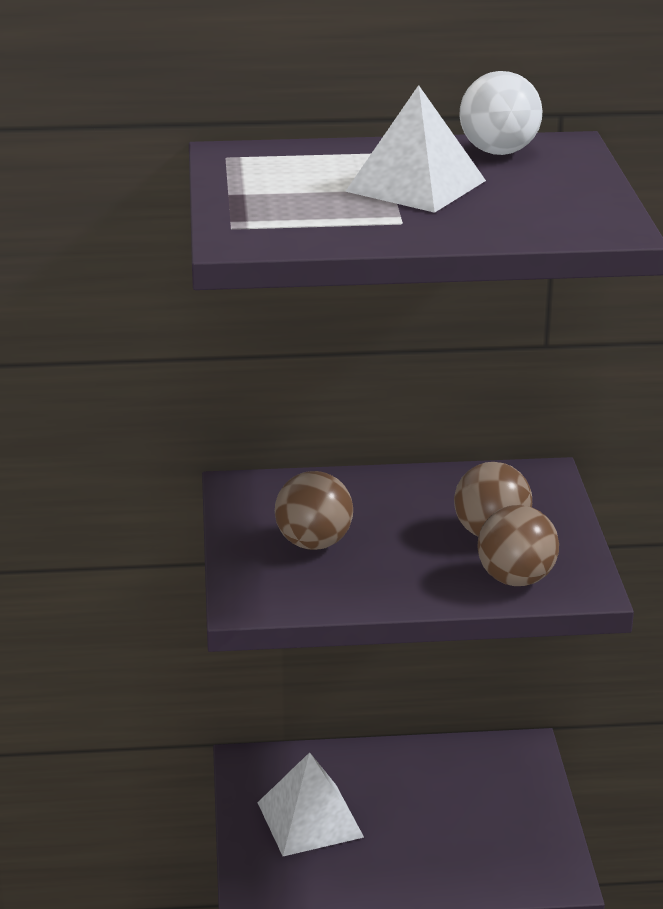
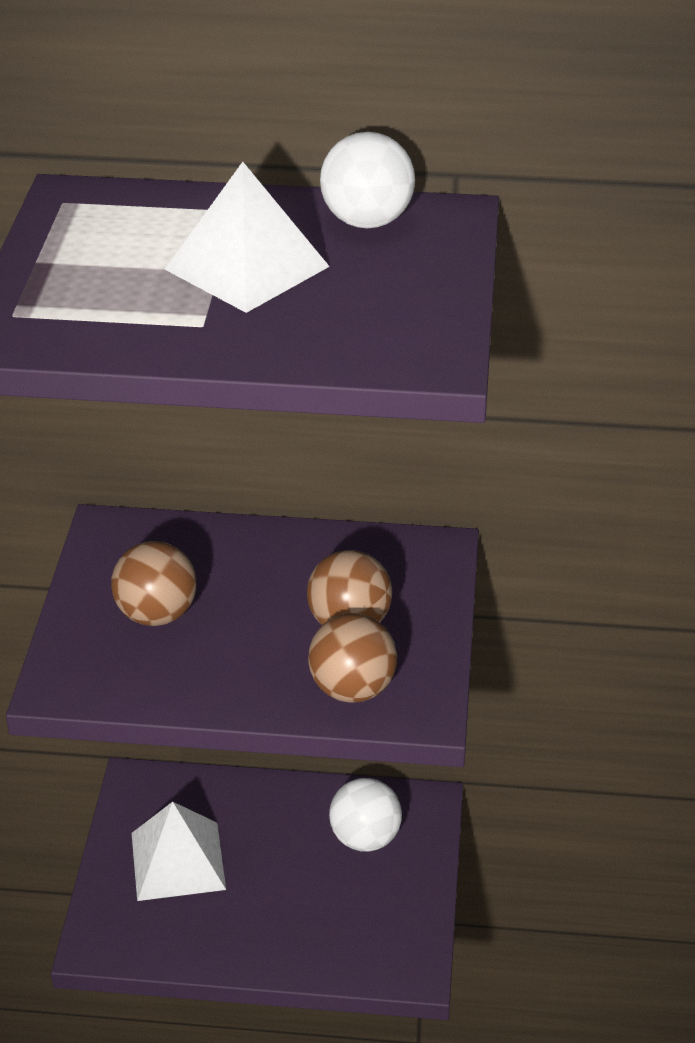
camera: 10 degrees right, 10 degrees up
(479, 781) = (365, 838): none -> white ball

